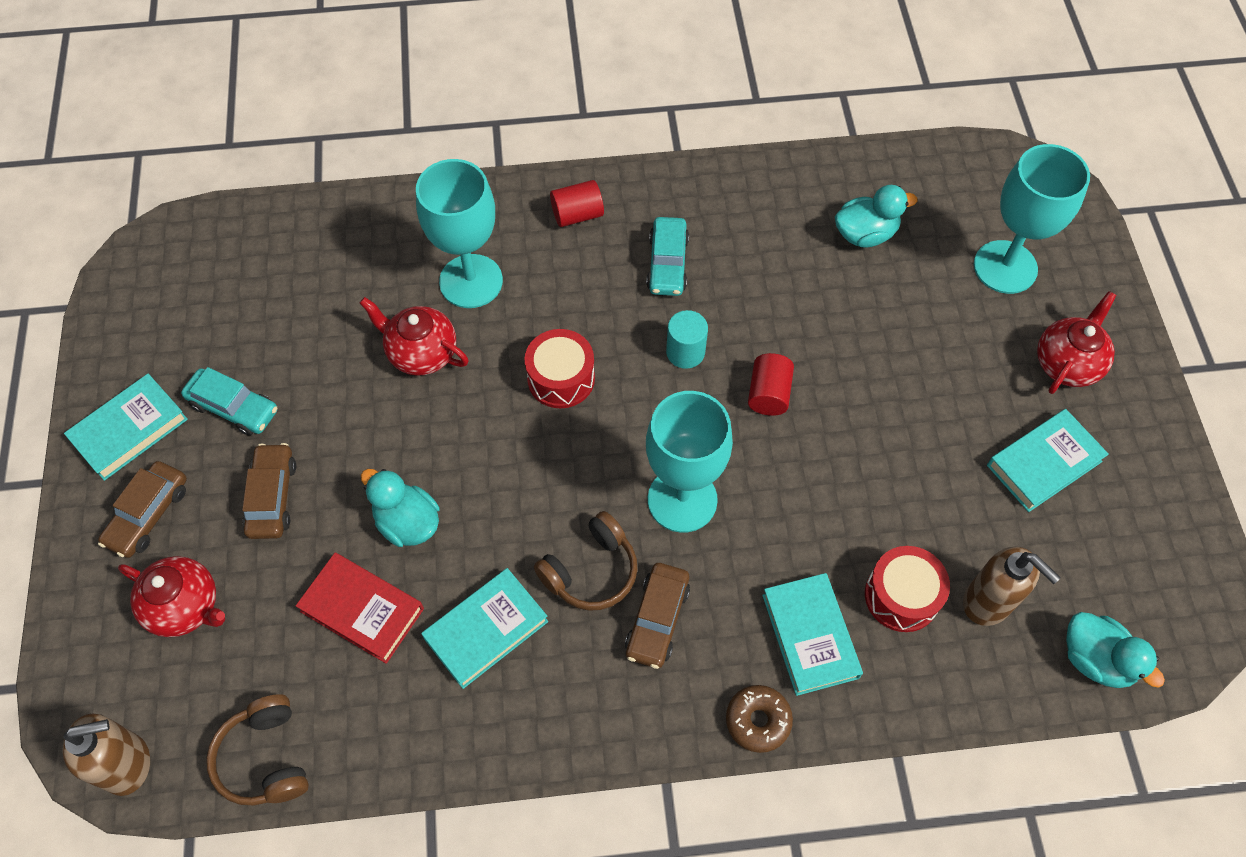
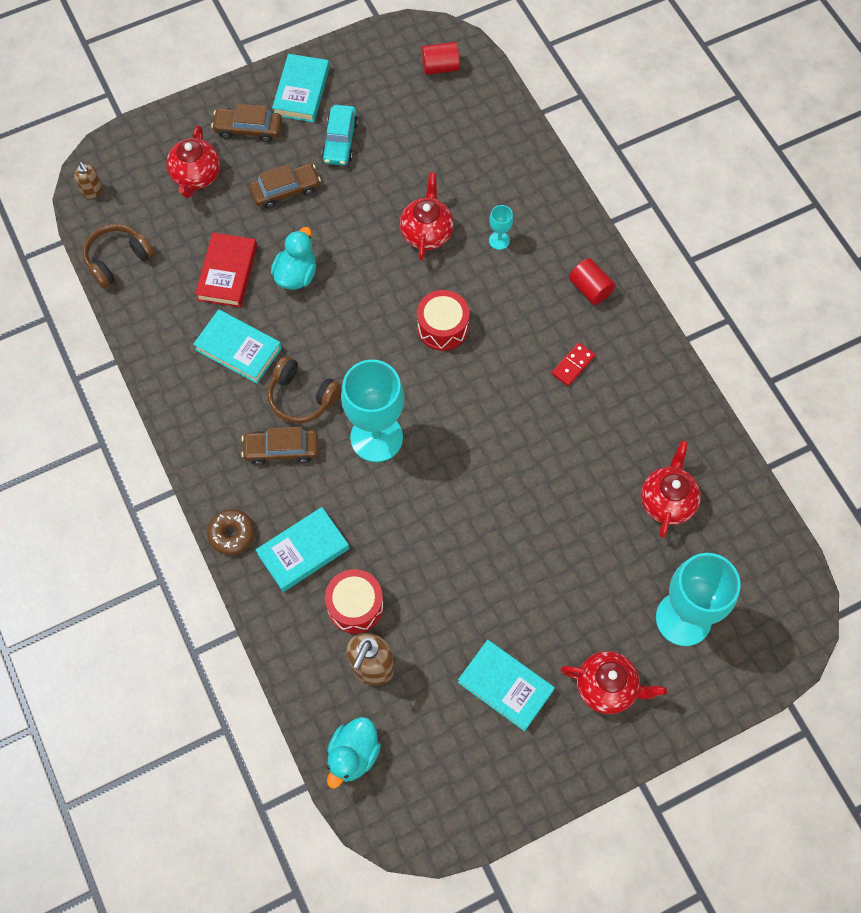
camera: 70 degrees right, 5 degrees up
(128, 764) = (92, 191): brown soap dispenser -> brown soap dispenser, size x0.56
(129, 430) = (301, 91): turquoise book -> turquoise book turned 75 degrees clockwise
(471, 281) = (499, 240): turquoise goblet -> turquoise goblet, size x0.42
(667, 264) = (573, 365): turquoise car -> red domino
(685, 352) = (499, 402): turquoise cylinder -> none
(768, 394) = (486, 470): red cylinder -> red cylinder (440, 67)
(865, 234) = (667, 501): turquoise duck -> red teapot

